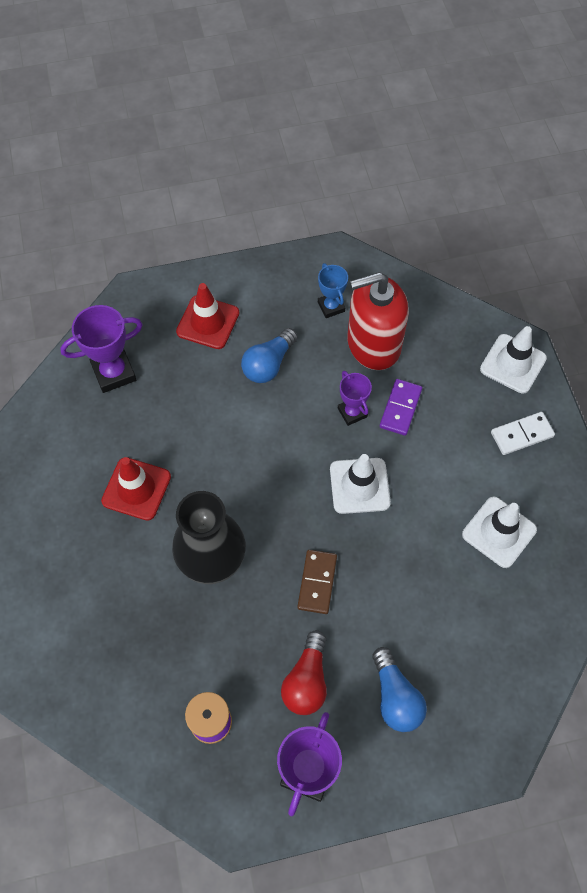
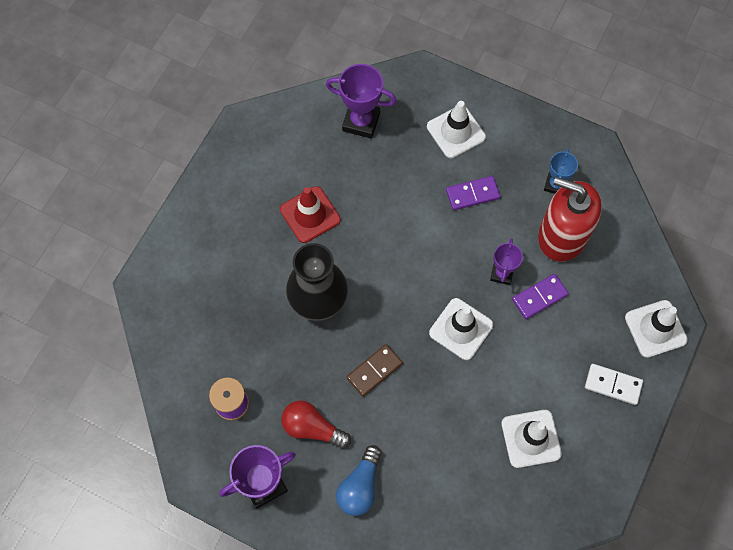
camera: 40 degrees right, 5 degrees up
(208, 322) = (456, 132): red traffic cone -> white traffic cone
(268, 364) = (472, 194): blue light bulb -> purple domino
(306, 681) = (312, 428): red light bulb -> red light bulb turned 60 degrees clockwise

